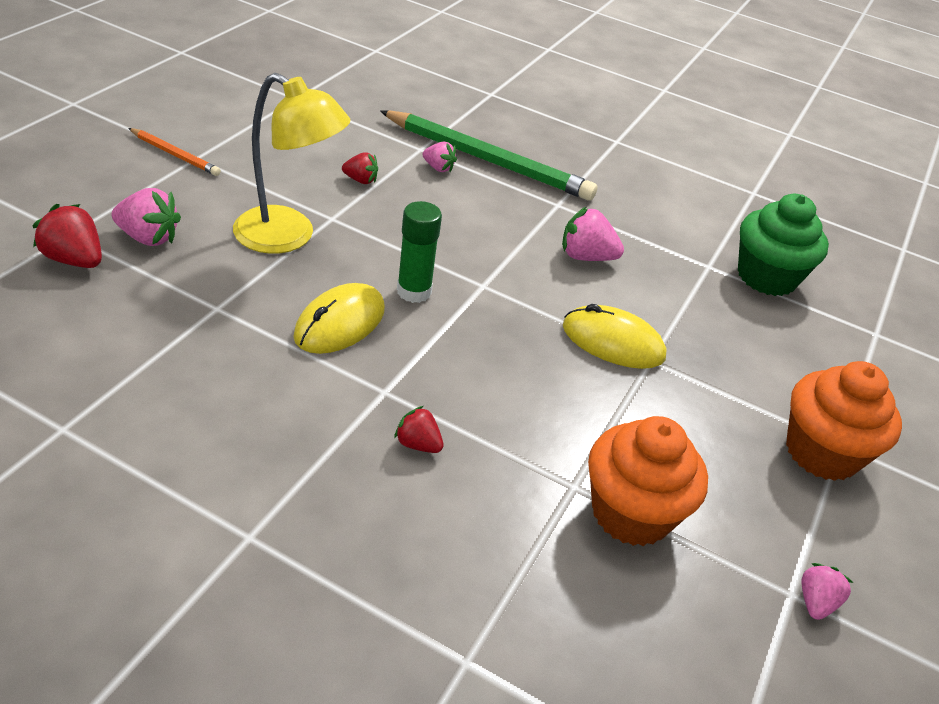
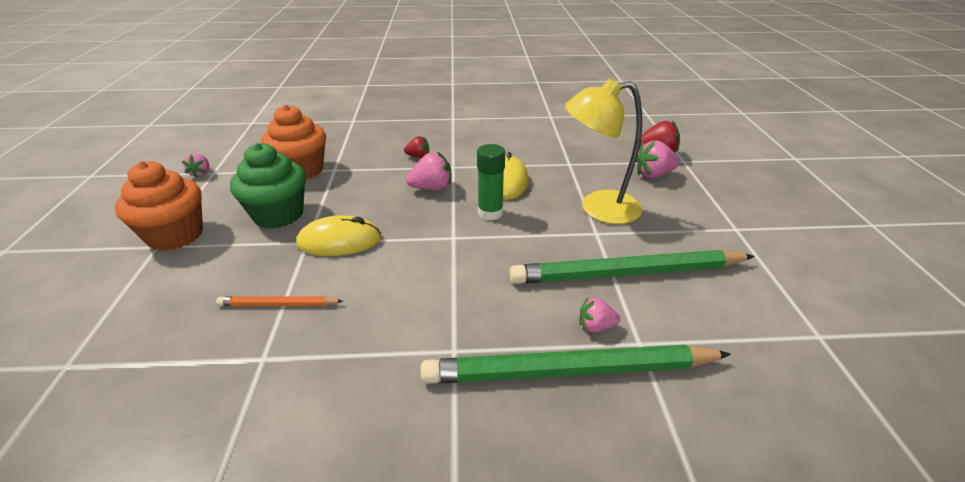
camera: 155 degrees right, 5 degrees down
(175, 155) = (748, 223): orange pencil -> orange pencil (278, 304)
(360, 180) = (627, 273): red strawberry -> green pencil
(586, 257) = (392, 300): pink strawberry -> pink strawberry (432, 188)
(766, 277) = (191, 378): green cupcake -> green cupcake (278, 214)

